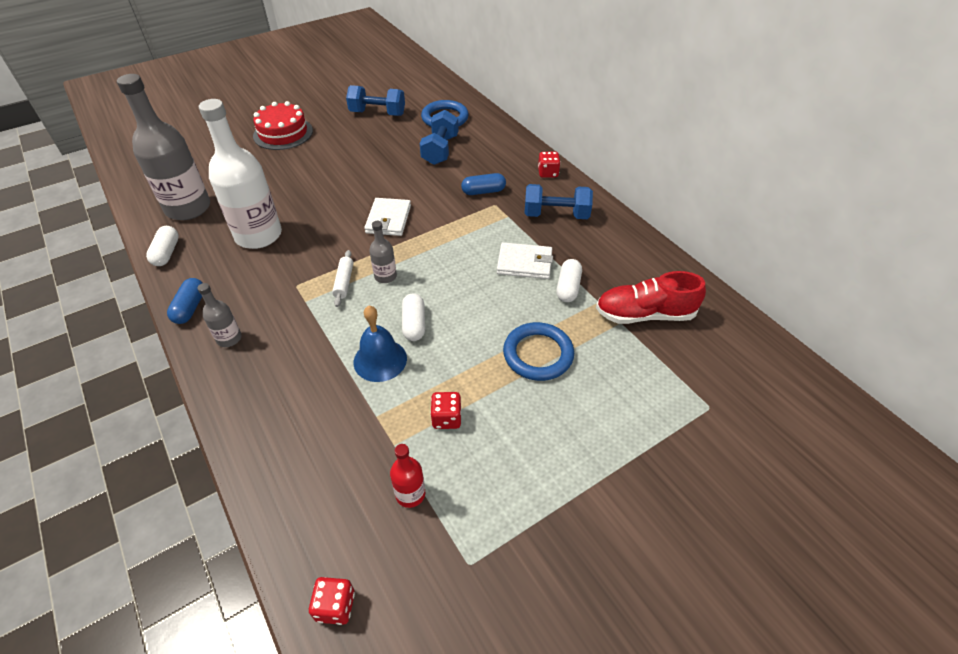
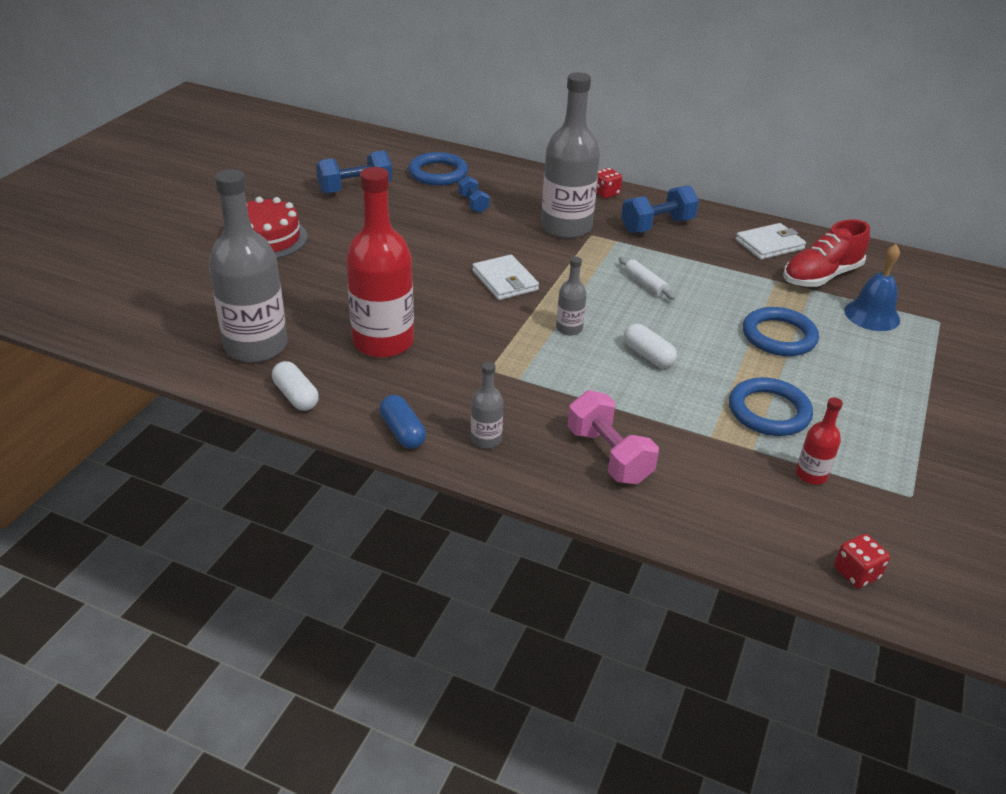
camera: 35 degrees left, 10 degrees down
(258, 235) = (383, 342): white bottle -> red bottle
(287, 393) = (609, 455): none -> pink dumbbell
(344, 282) = (535, 348): white rolling pin -> white rolling pin (645, 284)
(380, 360) = (656, 395): blue bell -> blue bell (872, 315)
(440, 150) = (473, 204): blue dumbbell -> blue dumbbell, size x0.59
(446, 418) = (769, 411): red dice -> blue ring
(483, 191) = (566, 227): blue capsule -> grey bottle
(524, 263) = (680, 273): white wallet -> white wallet (769, 244)
(568, 287) = (739, 279): white capsule -> none

